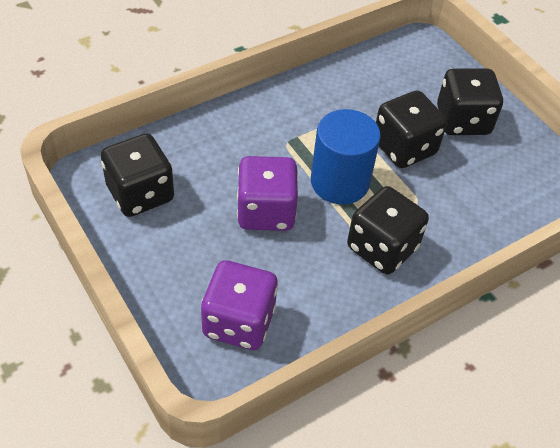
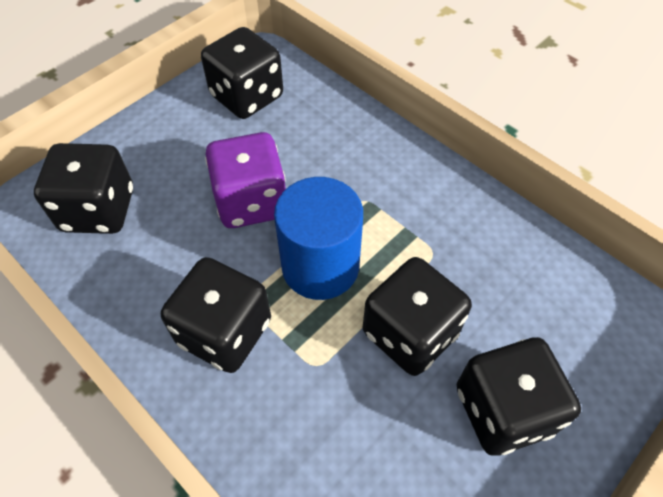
camera: 80 degrees right, 5 degrees up
(239, 322) = (98, 210): purple dice -> black dice

